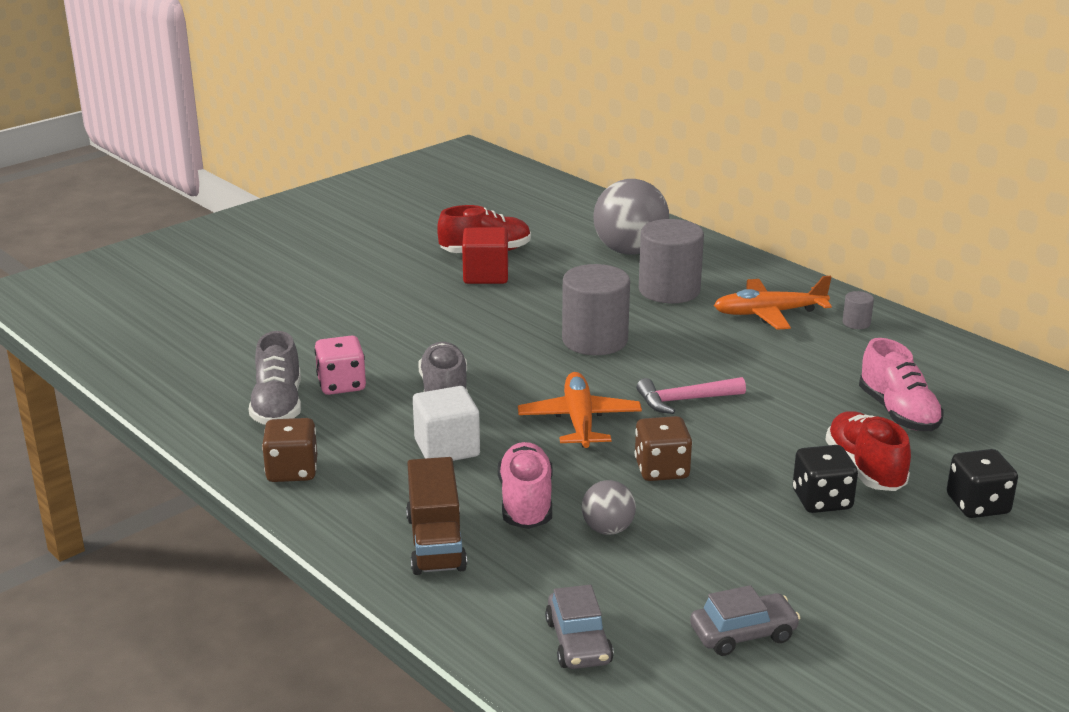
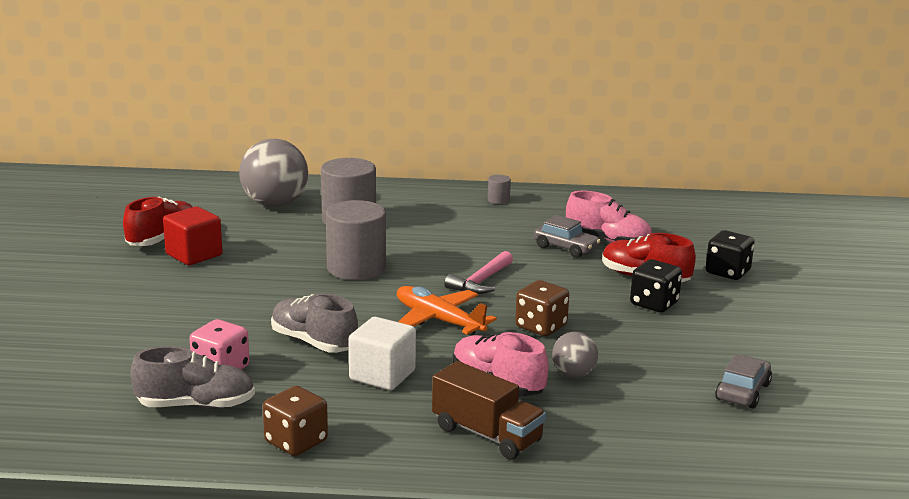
camera: 45 degrees left, 5 degrees down
(278, 406) = (196, 405): grey shoe -> grey shoe turned 45 degrees counterclockwise
(578, 642) = (673, 443): grey car -> grey car (566, 248)
(769, 313) = (438, 212): orange plane -> none

